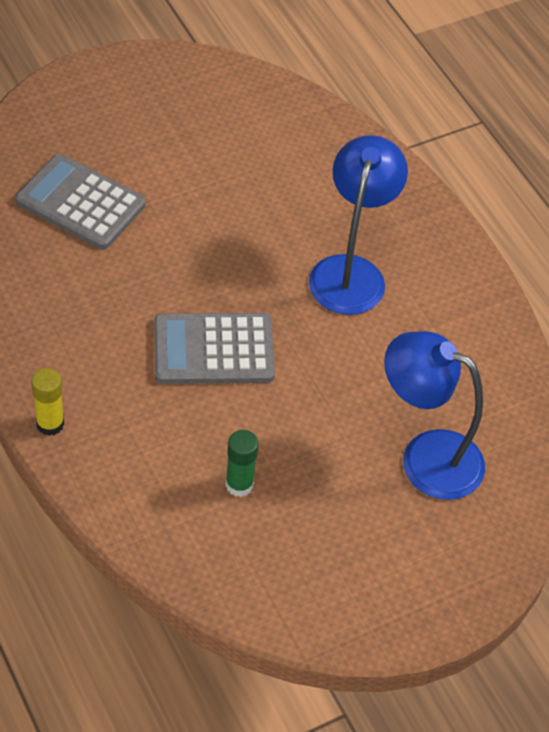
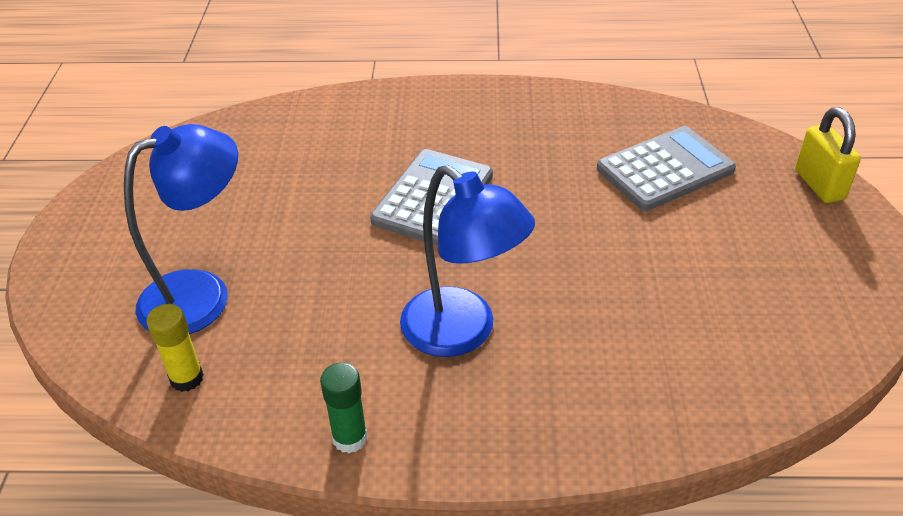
camera: 125 degrees right, 10 degrees down
(48, 105) = (819, 185): none -> yellow padlock
(50, 424) = (427, 93): yellow glue stick -> yellow glue stick (187, 378)
(239, 484) = (287, 168): green glue stick -> green glue stick (350, 438)

